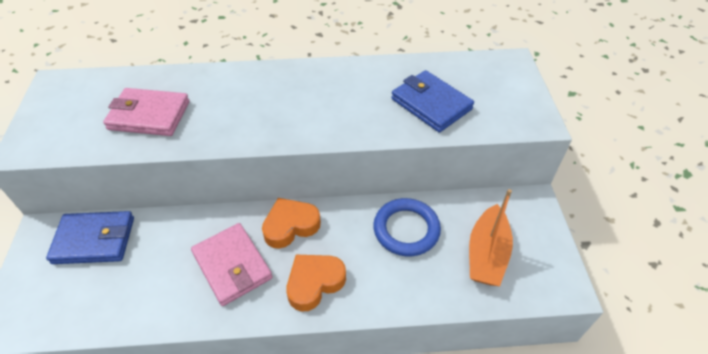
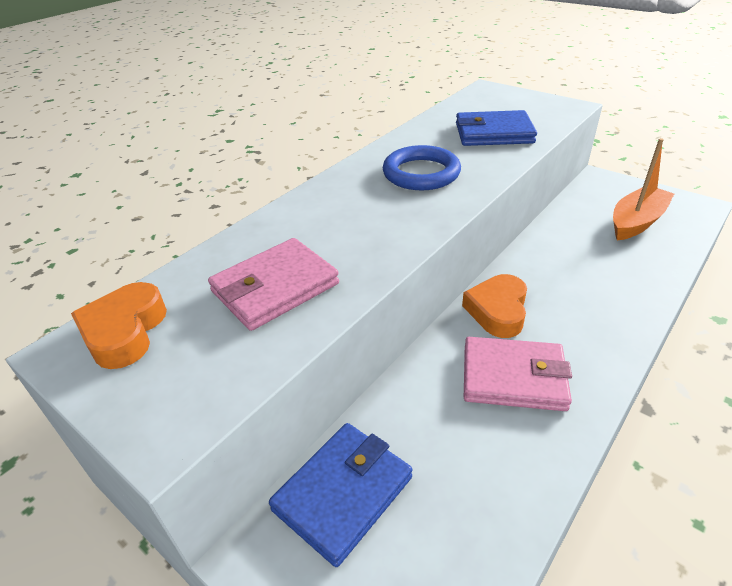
camera: 45 degrees left, 10 degrees down
(314, 283) = (589, 329): orange heart -> orange heart (125, 332)
(406, 229) = (571, 247): blue ring -> blue ring (421, 173)
(486, 254) = (636, 222): orange boat -> orange boat turned 105 degrees counterclockwise

